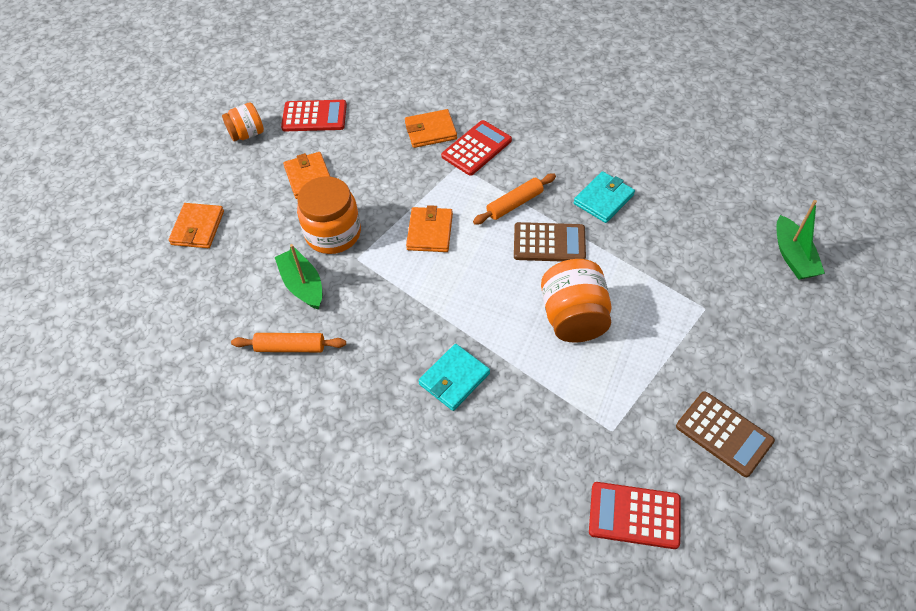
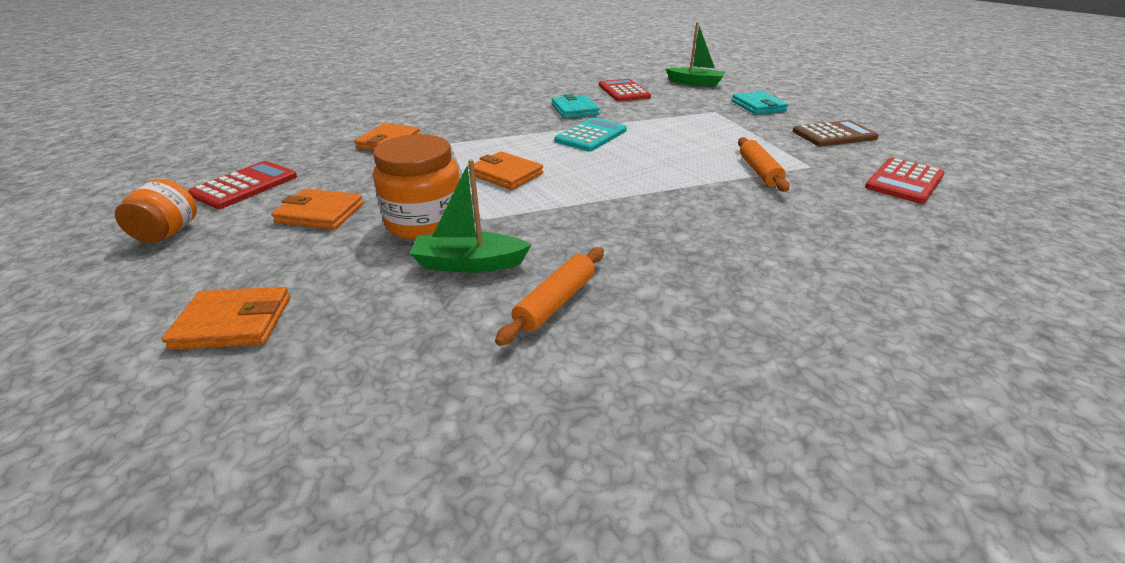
camera: 60 degrees left, 20 degrees down
(198, 228) = (233, 322): orange wallet -> orange wallet turned 45 degrees counterclockwise
(454, 379) = (702, 213): turquoise wallet -> turquoise wallet (758, 106)
(476, 148) = (445, 132): red calculator -> red calculator (623, 91)
(514, 204) = (531, 135): orange rolling pin -> orange rolling pin (759, 171)
(549, 243) = (591, 136): brown calculator -> turquoise calculator
(573, 317) = (680, 148): orange jar -> none

